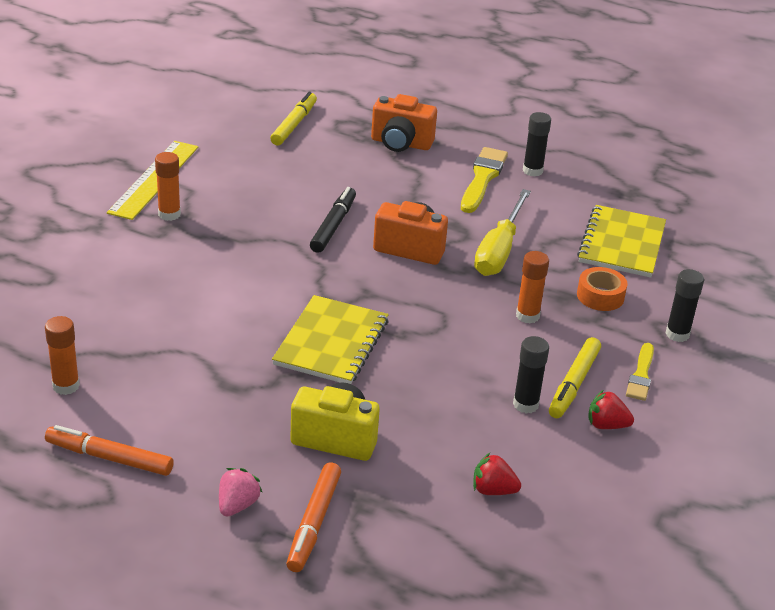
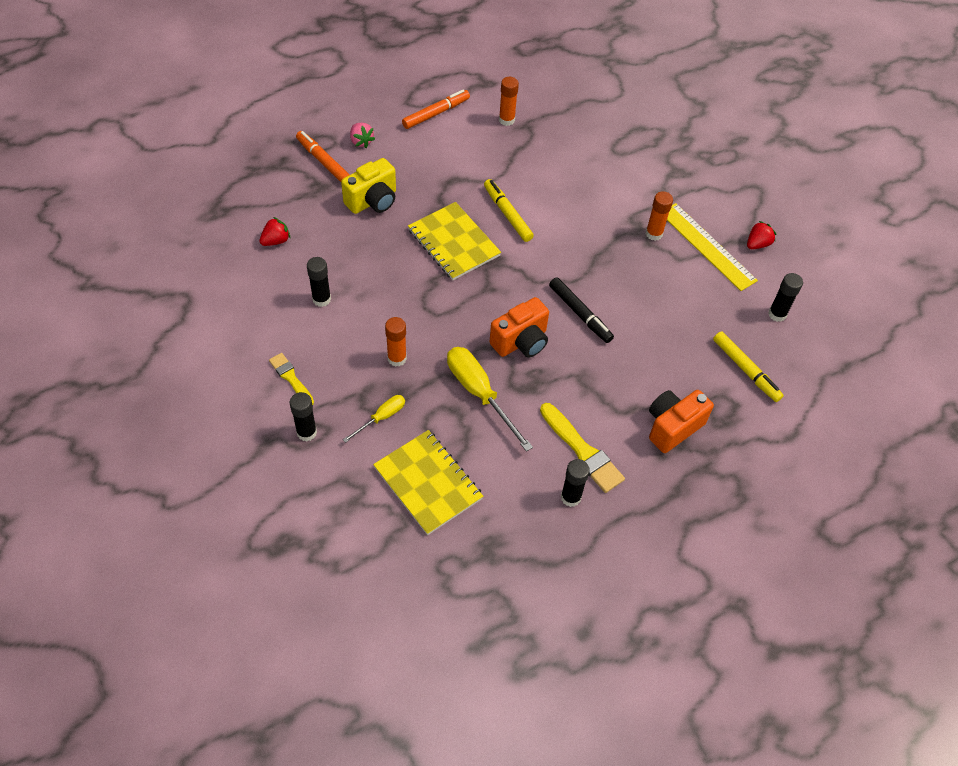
camera: 125 degrees right, 20 degrees up
(207, 124) = (777, 314): none -> black glue stick
(573, 384) = (316, 336): yellow marker -> yellow marker (507, 214)
(600, 296) = (381, 418): orange tape -> yellow screwdriver
(606, 425) = (270, 326): red strawberry -> red strawberry (757, 244)

